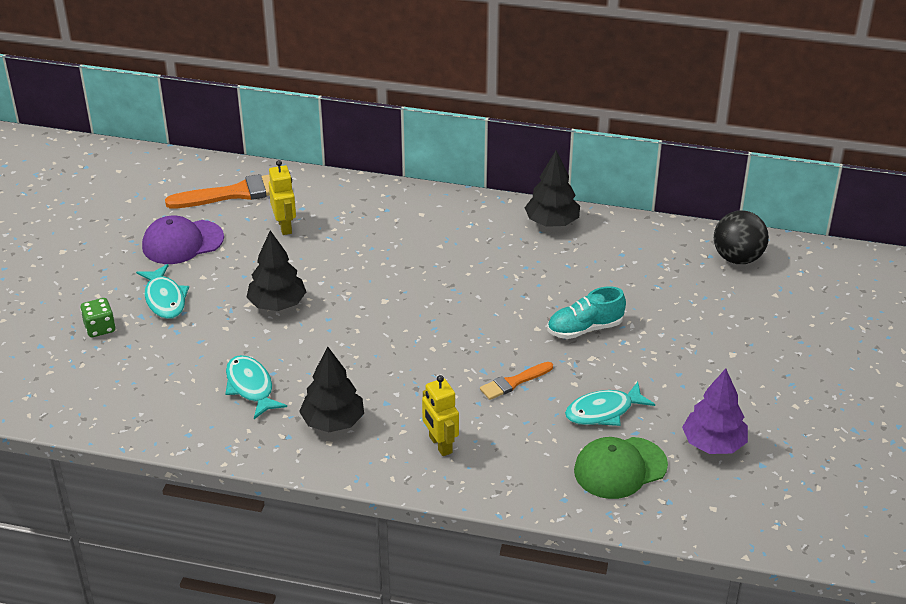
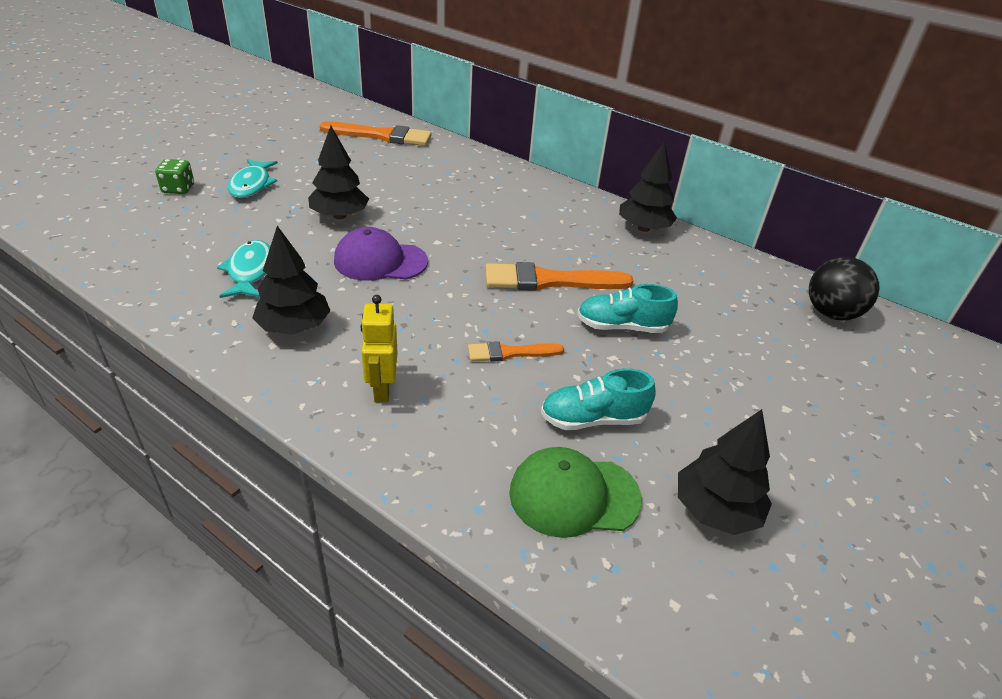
camera: 20 degrees right, 0 degrees up
(182, 242) = (307, 153): purple cap -> purple cap (380, 261)
(285, 226) = (400, 166): yellow robot -> none
(504, 306) = (549, 281): none -> orange brush
(603, 411) = (593, 419): turquoise fish -> turquoise shoe
(713, 444) = (715, 510): purple tree -> black tree

